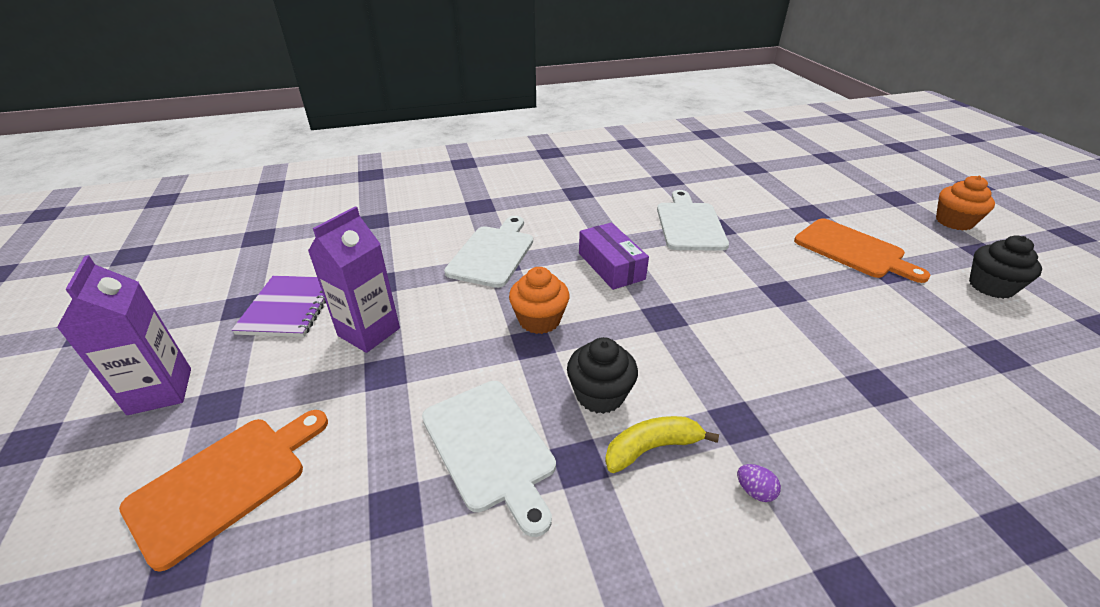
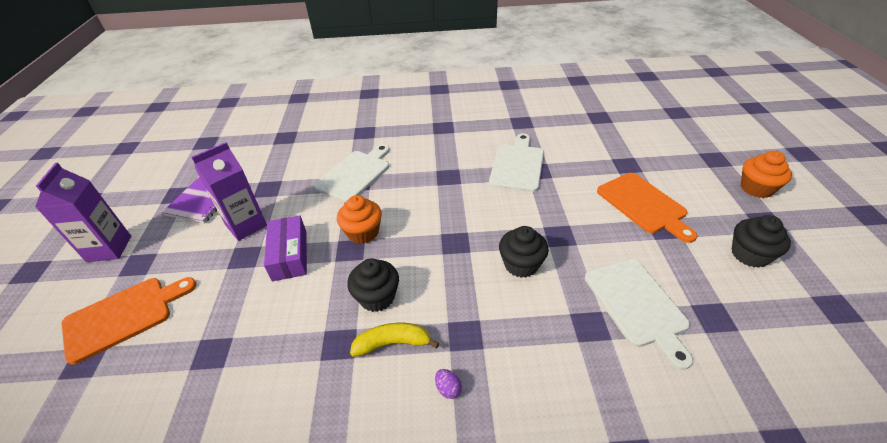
camera: 15 degrees right, 5 degrees up
(490, 447) = (286, 322): white cutting board -> white cutting board (637, 305)
(611, 266) = (436, 195): purple box -> purple box (290, 255)
(757, 330) = (521, 264): none -> black cupcake

